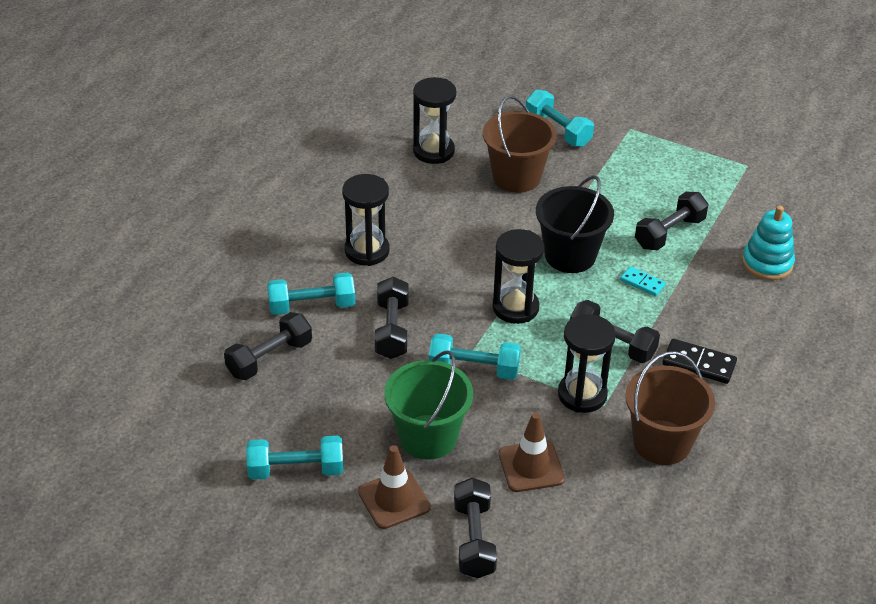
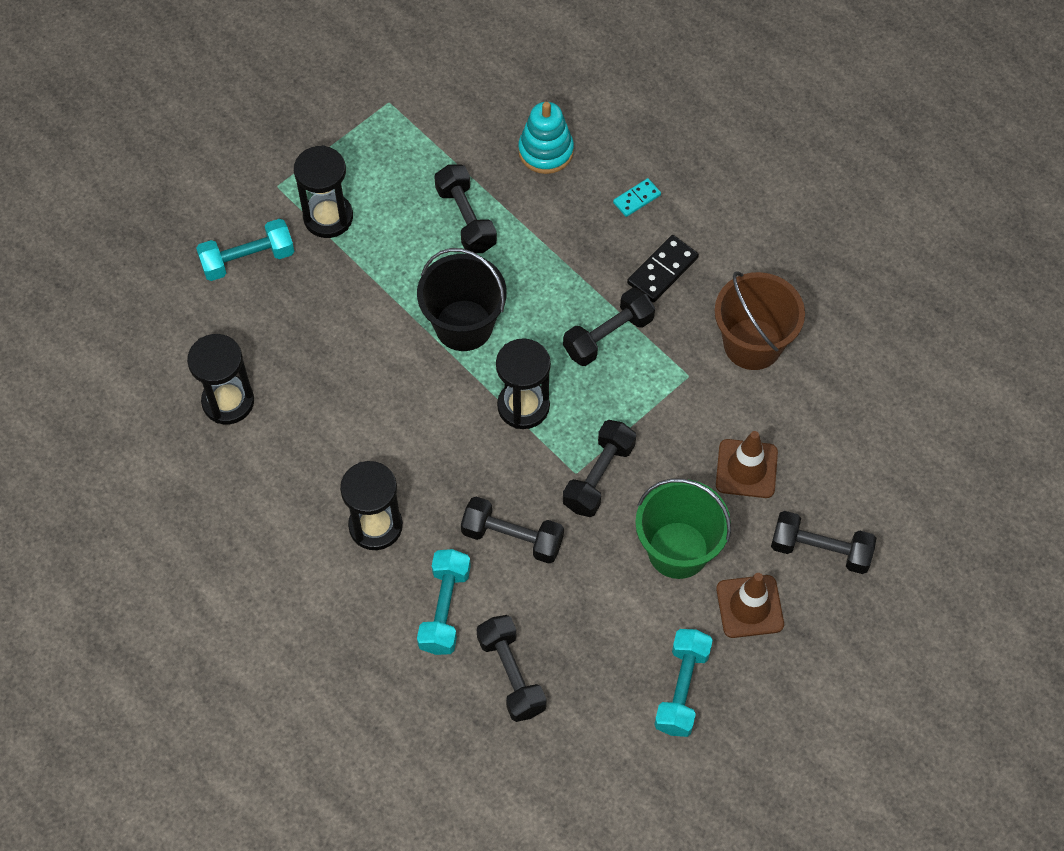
camera: 70 degrees left, 20 degrees up
(474, 369) = (598, 476): turquoise dumbbell -> black dumbbell
(516, 177) = (312, 331): brown bucket -> none
(582, 395) = (668, 389): black hourglass -> black hourglass (328, 217)
(642, 283) = (531, 274): turquoise domino -> turquoise domino (637, 199)

